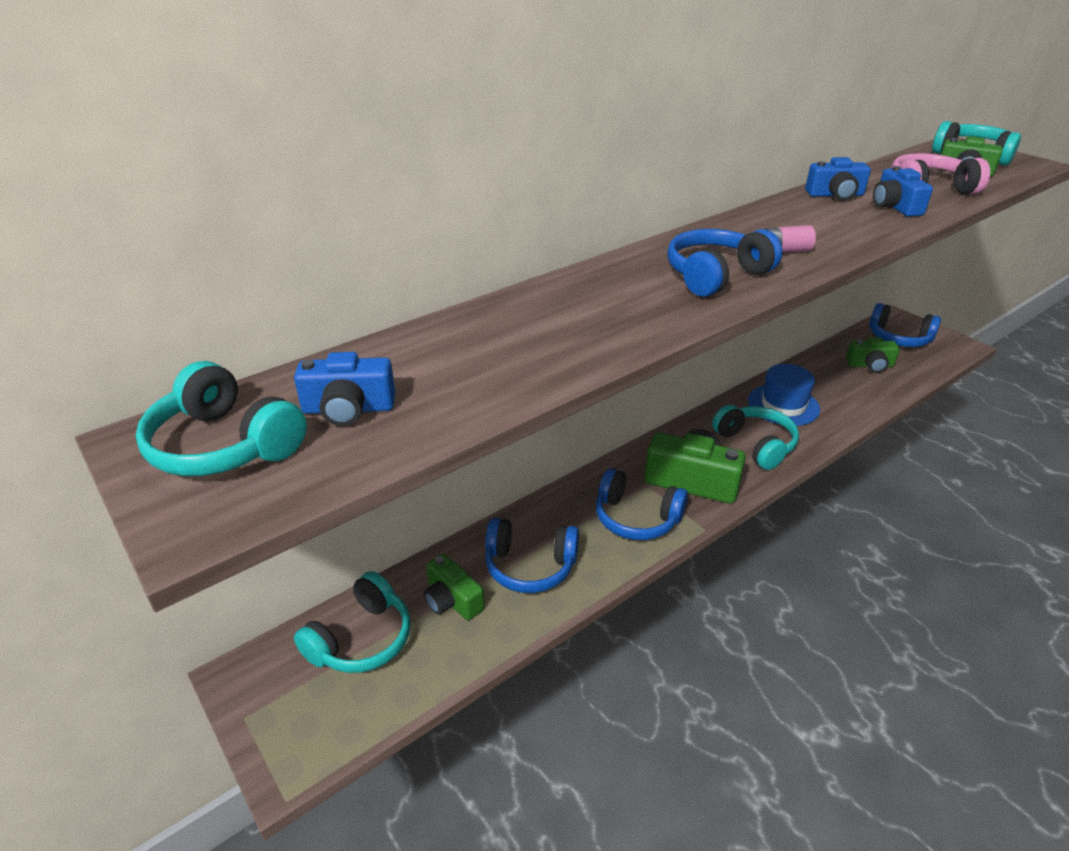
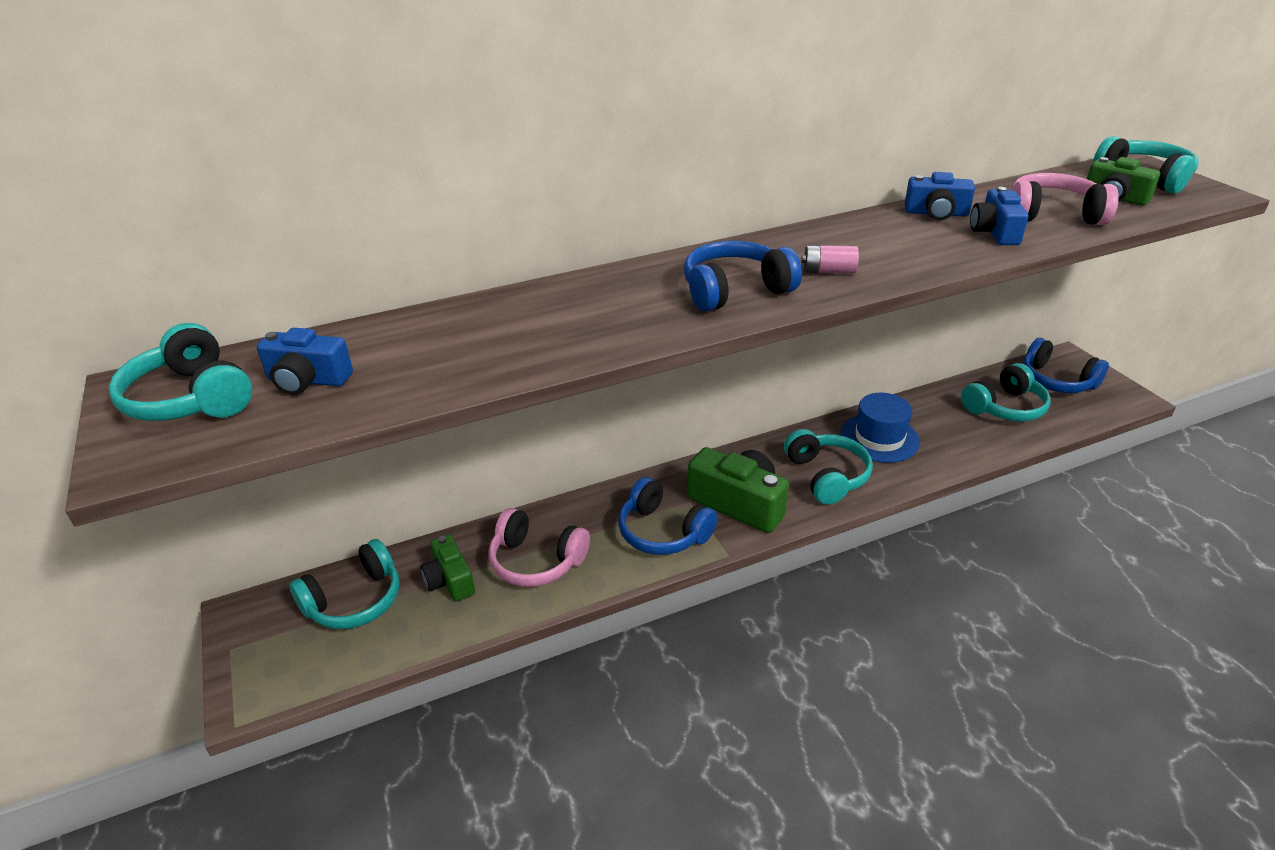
camera: 15 degrees right, 0 degrees up
(530, 566) = (536, 561): blue headphones -> pink headphones
(870, 365) = (1004, 407): green camera -> turquoise headphones

